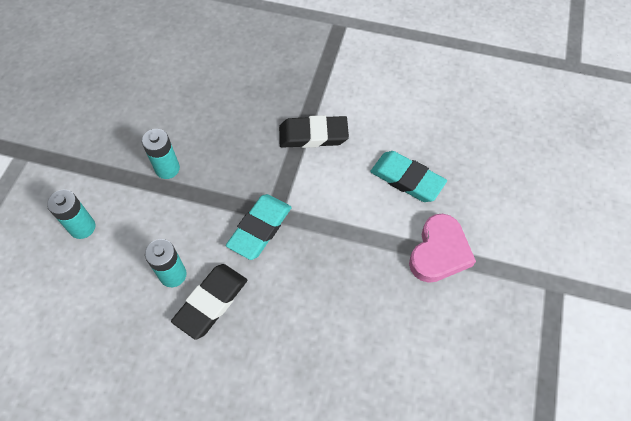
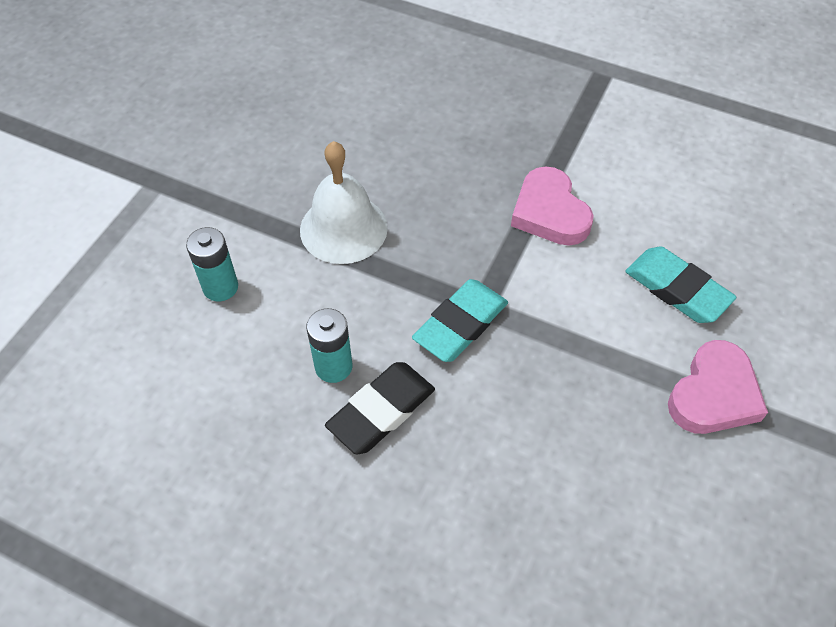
camera: 10 degrees right, 5 degrees down
(167, 169) = (343, 228): turquoise battery -> white bell
(313, 135) = (549, 212): black eraser -> pink heart

